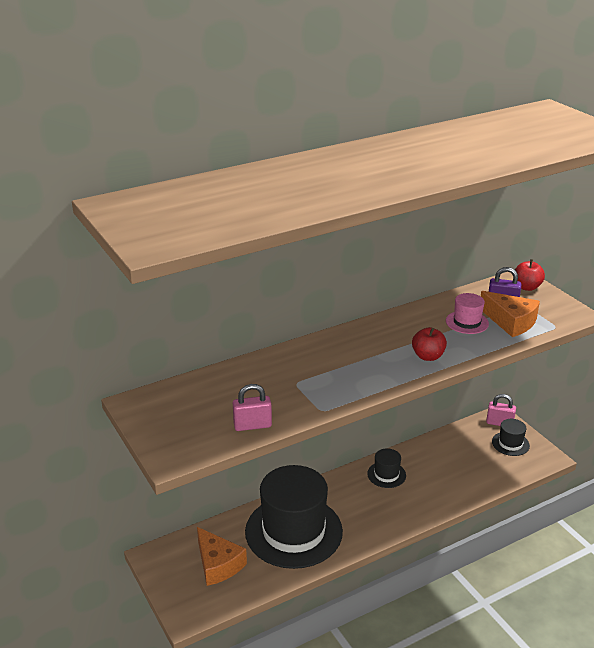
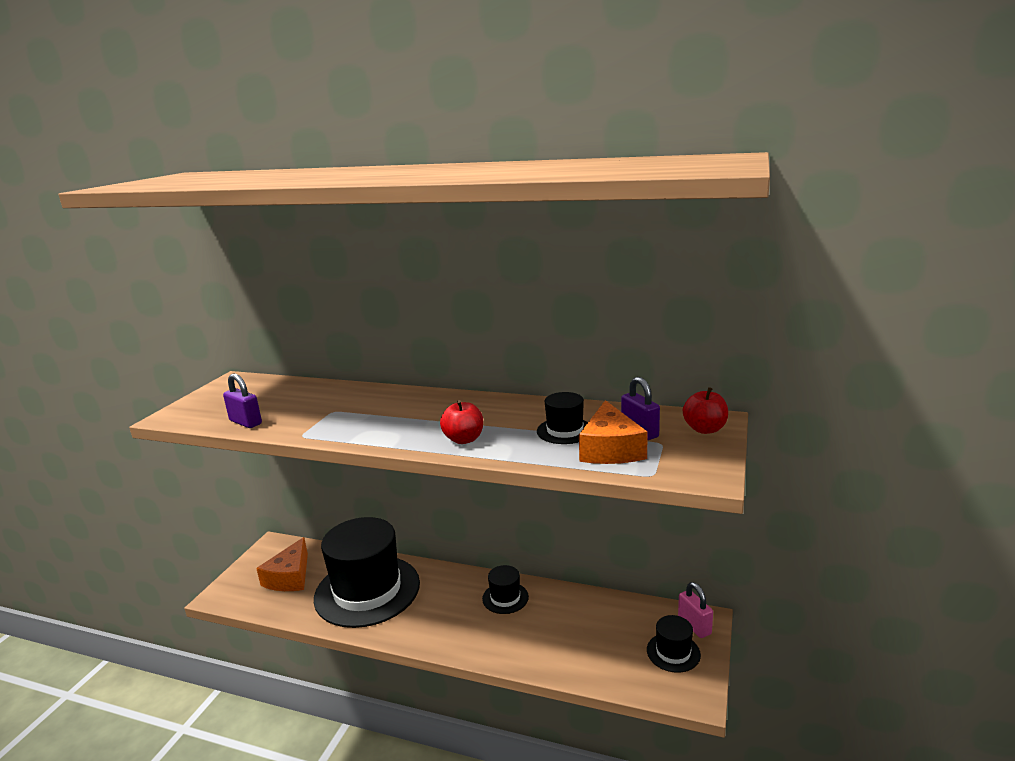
camera: 50 degrees right, 10 degrees down
(252, 425) = (245, 422): pink padlock -> purple padlock
(467, 322) = (565, 431): pink hat -> black hat

